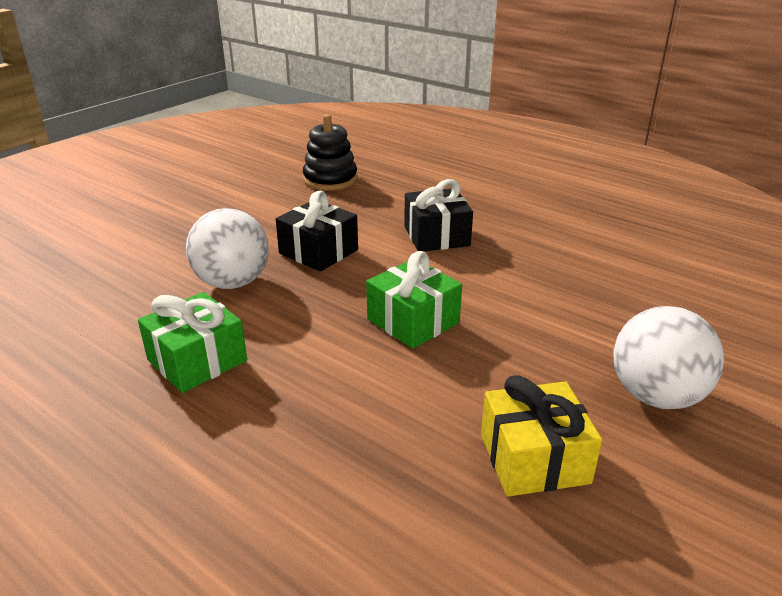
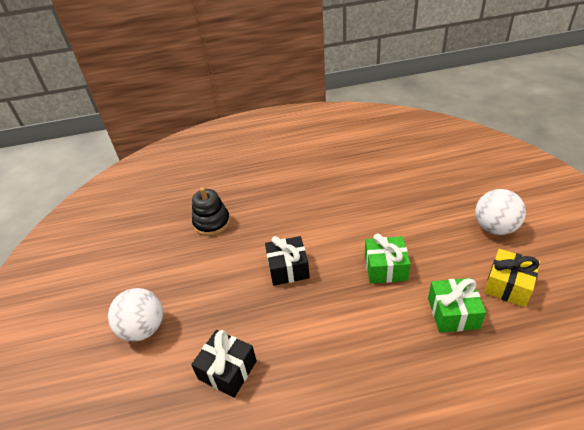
camera: 45 degrees left, 10 degrees up
(197, 360) = (349, 370): green gift -> green gift (453, 313)
(232, 283) = (285, 320): white ball -> white ball (143, 328)
(436, 236) = (318, 217): black gift -> black gift (227, 370)

